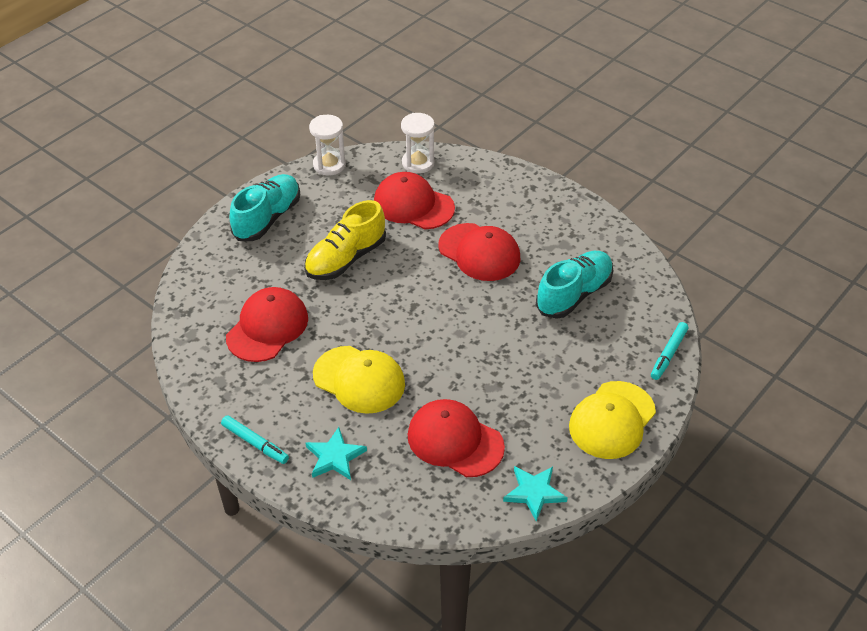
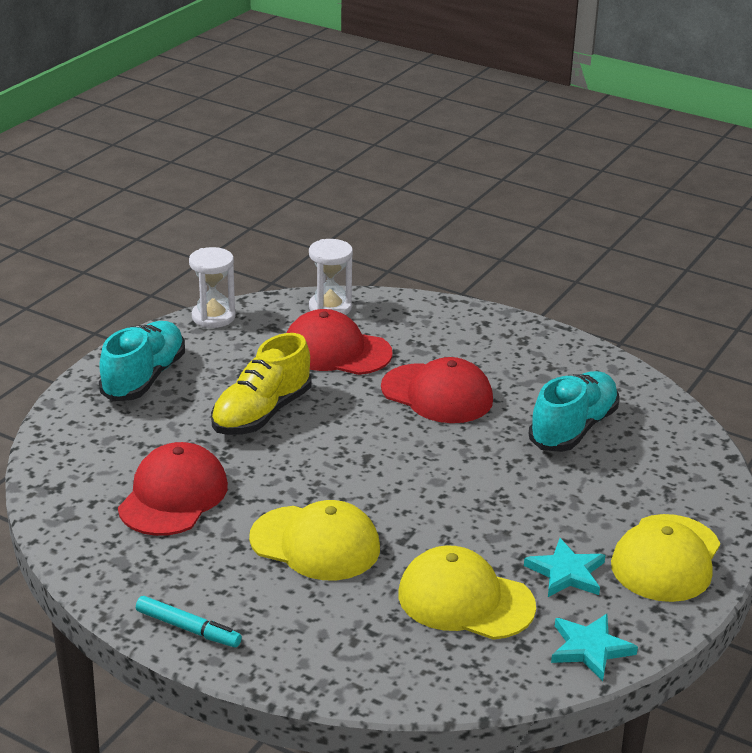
camera: 10 degrees left, 15 degrees down
(335, 457) = (305, 634): turquoise star -> turquoise star (566, 573)
(455, 441) = (465, 600): red cap -> yellow cap
(668, 354) = (715, 482): turquoise marker -> none

